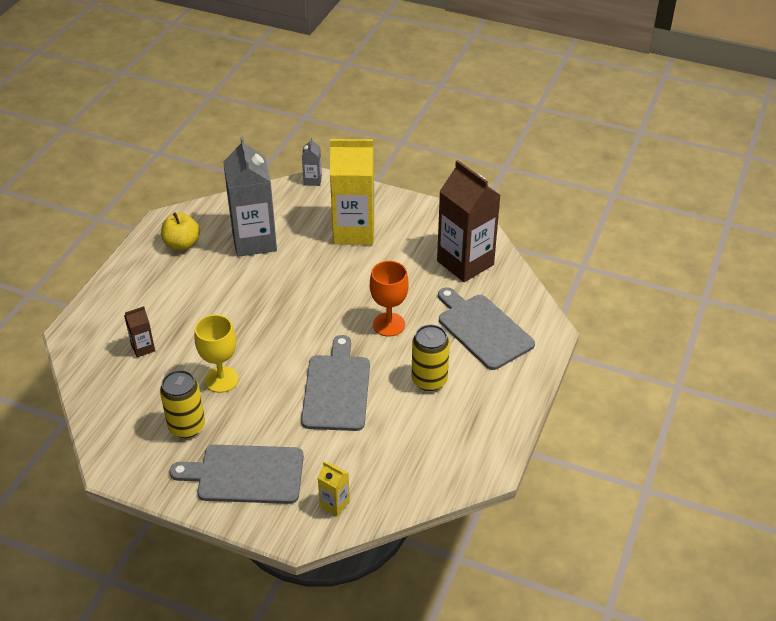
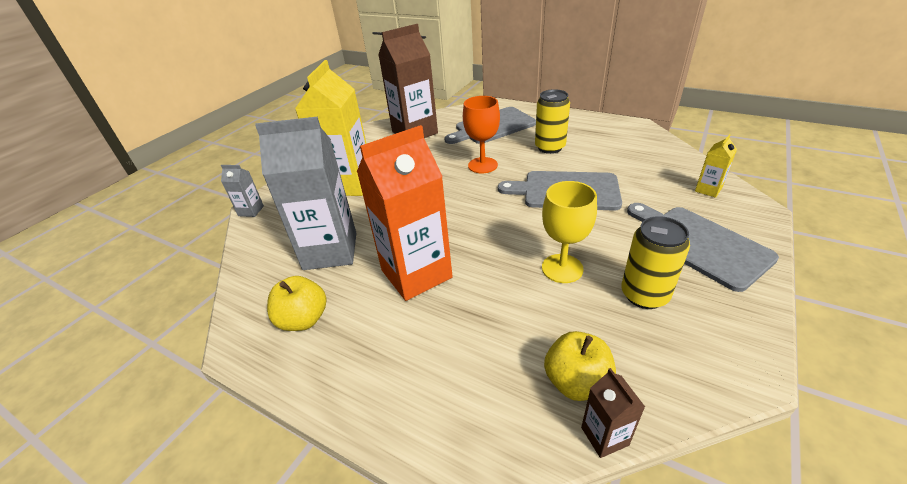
camera: 80 degrees left, 5 degrees down
(114, 381) = (576, 382): none -> yellow apple
(143, 348) = (508, 351): brown carton -> brown carton (604, 436)
(222, 294) = (416, 274): none -> orange carton
(246, 474) = (698, 244): grey cutting board -> grey cutting board turned 135 degrees clockwise

